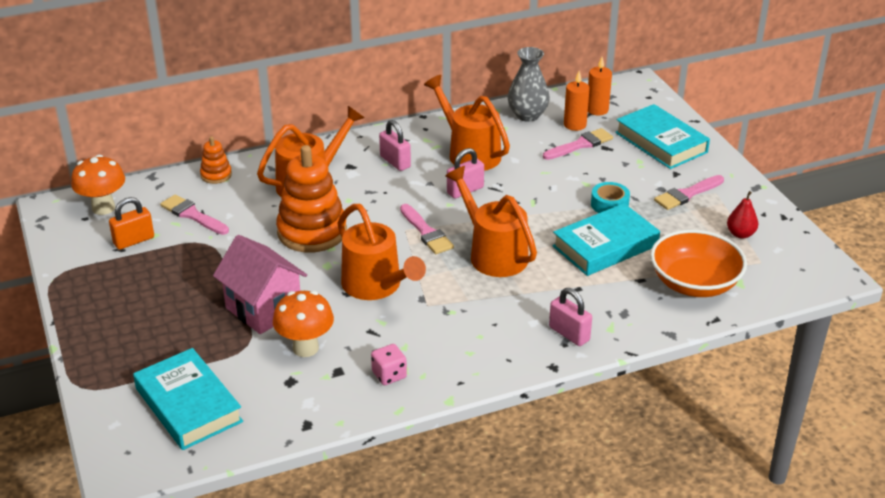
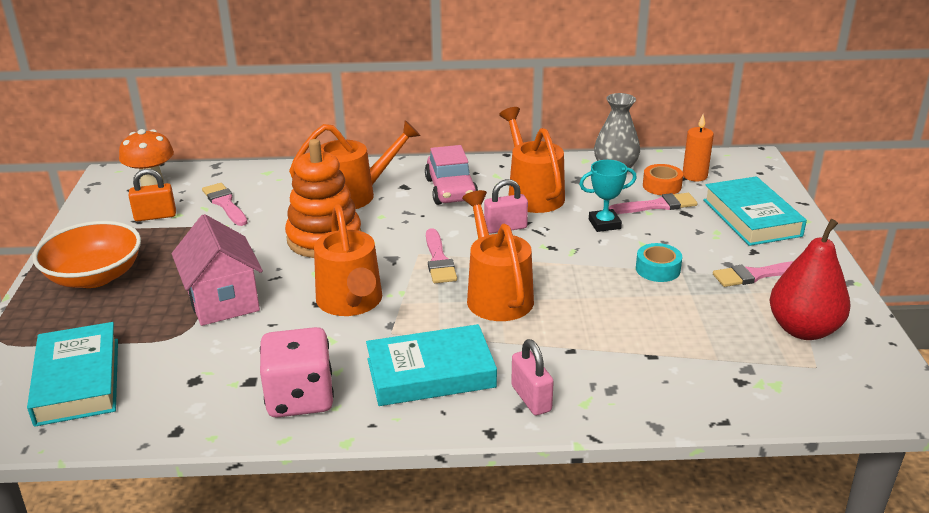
camera: 20 degrees right, 5 degrees down
(216, 175) = (273, 173): orange stacking toy -> none
(305, 348) = (235, 349): orange mushroom -> none
(389, 375) = (300, 398): pink dice -> pink dice, size x1.94
(395, 162) = (451, 190): pink padlock -> pink car
(546, 171) = (604, 224): none -> turquoise trophy
(575, 125) = (662, 186): orange candle -> orange tape
(605, 246) = (629, 311): turquoise book -> turquoise book (430, 373)
(694, 283) = (717, 374): orange bowl -> orange bowl (95, 276)
(740, 234) = (803, 330): red pear -> red pear, size x1.97

